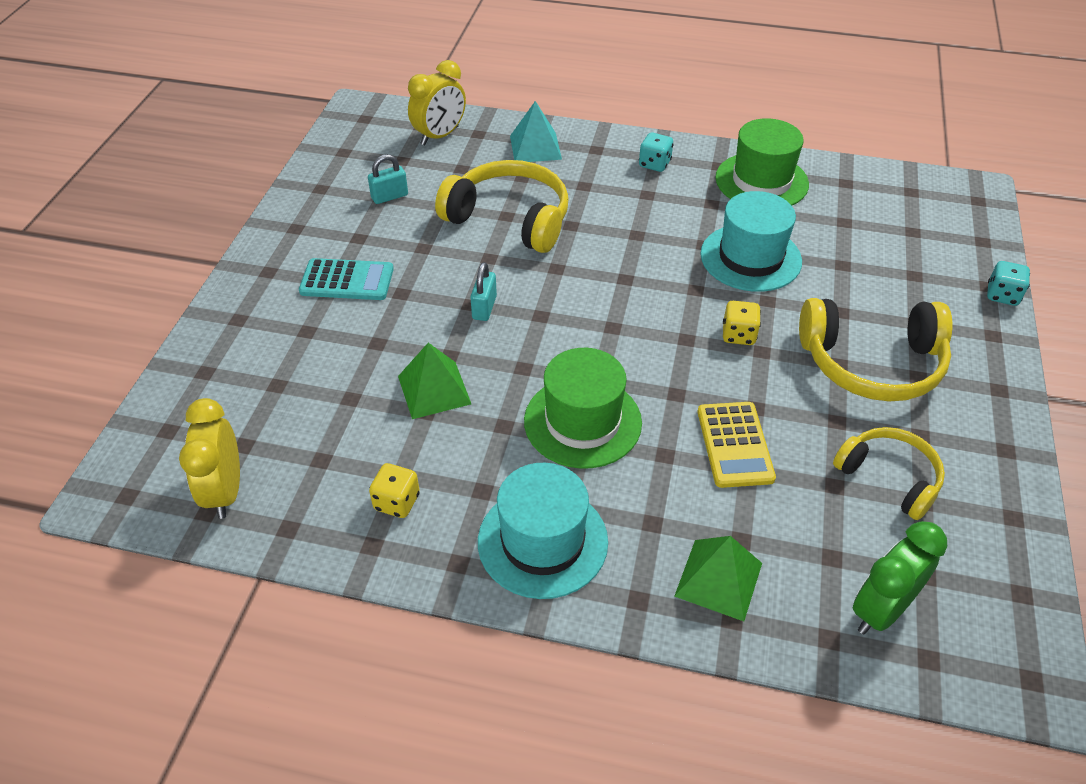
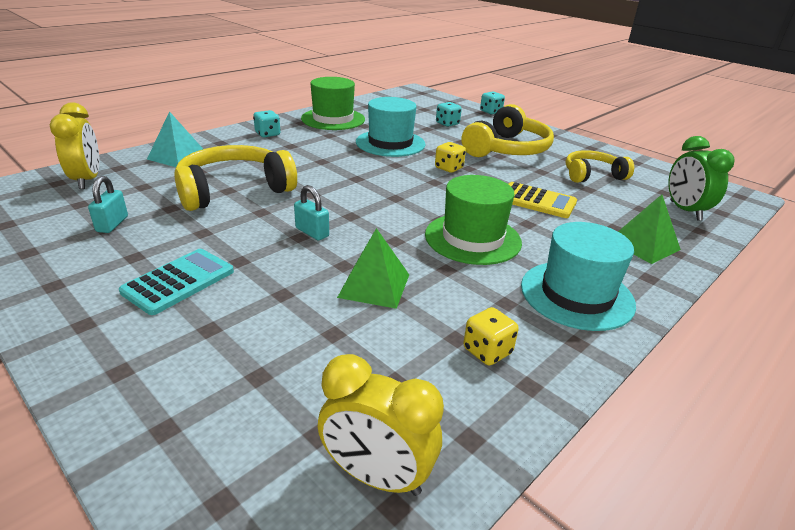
camera: 60 degrees left, 15 degrees down
(886, 274) = (447, 124): none -> turquoise dice

